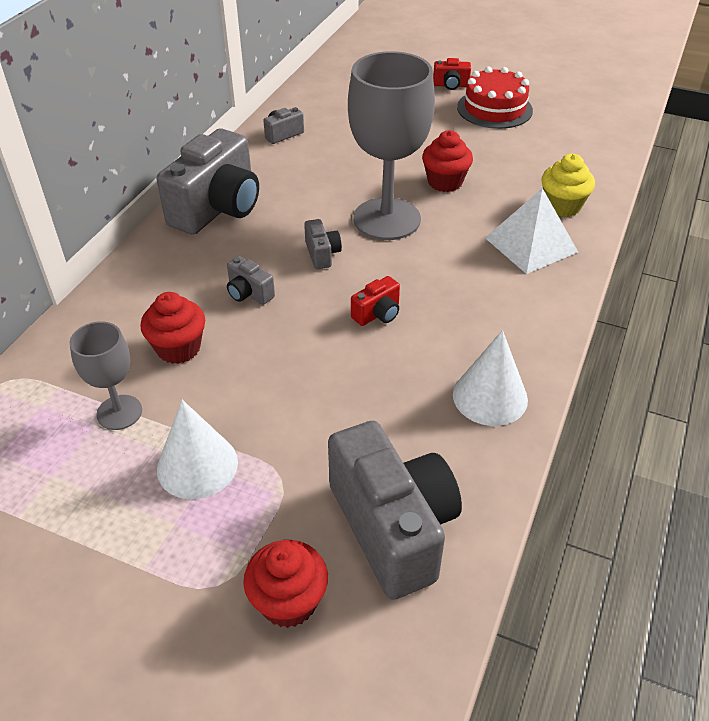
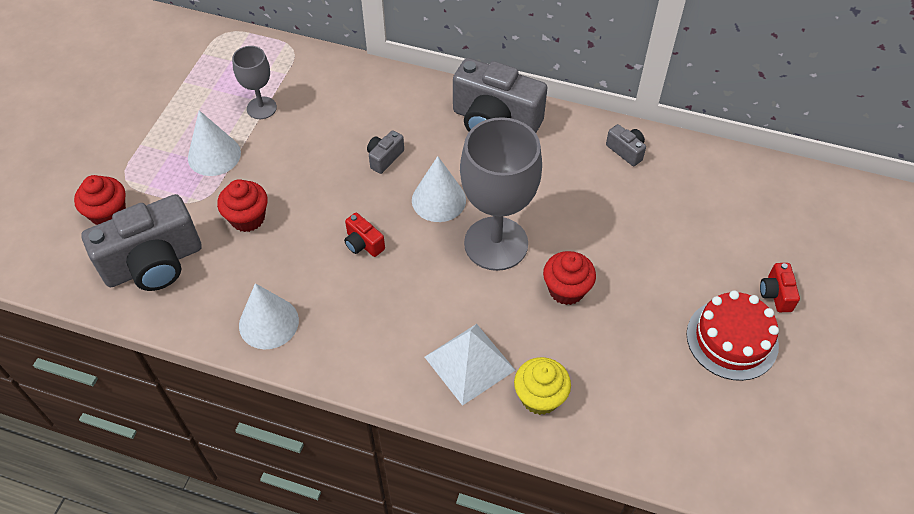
camera: 85 degrees right, 10 degrees up
(178, 348) = (322, 127): red cupcake -> red cupcake (247, 218)
(322, 254) = (438, 200): grey camera -> white cone

